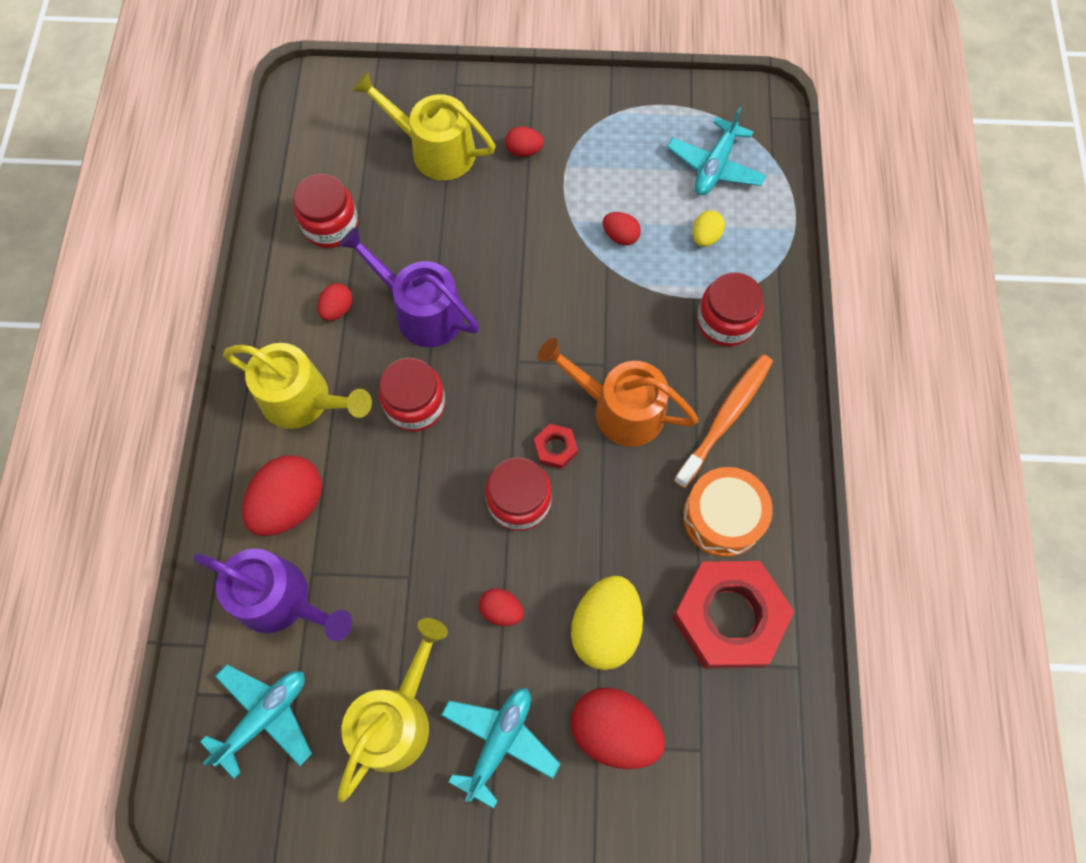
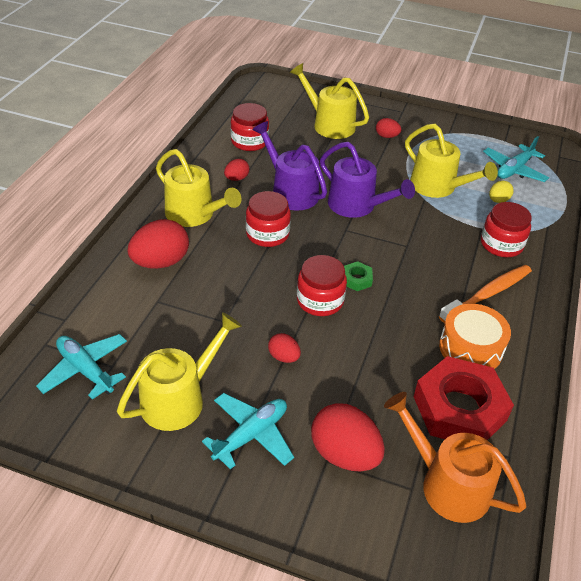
camera: 15 degrees right, 25 degrees down
(265, 717) = (85, 370): turquoise plane -> turquoise plane turned 105 degrees counterclockwise
(282, 601) = (130, 310): purple watering can -> purple watering can (357, 206)
(555, 448) = (356, 279): red nut -> green nut
(605, 628) = (359, 389): yellow egg -> none
(618, 409) = (409, 270): orange watering can -> orange watering can (446, 483)
(620, 236) = (438, 187): red egg -> yellow watering can

